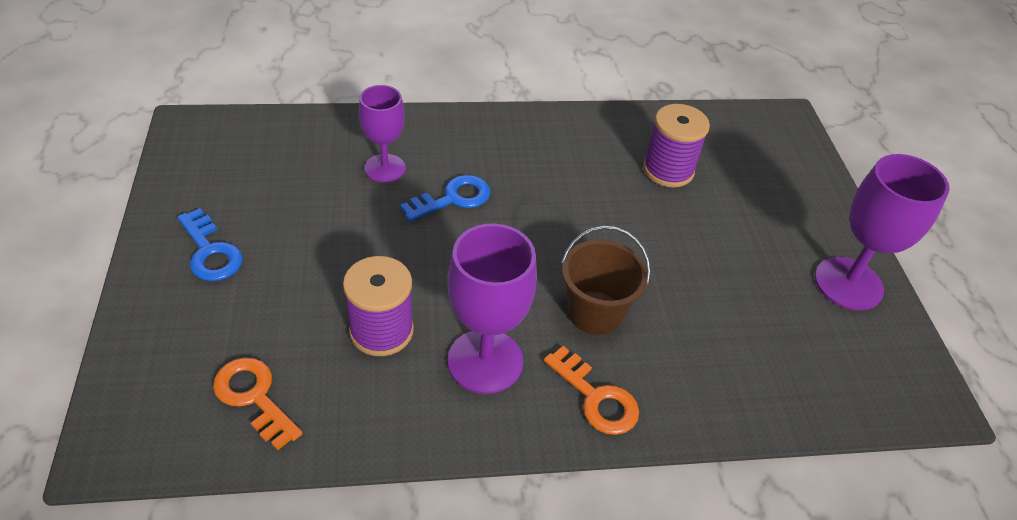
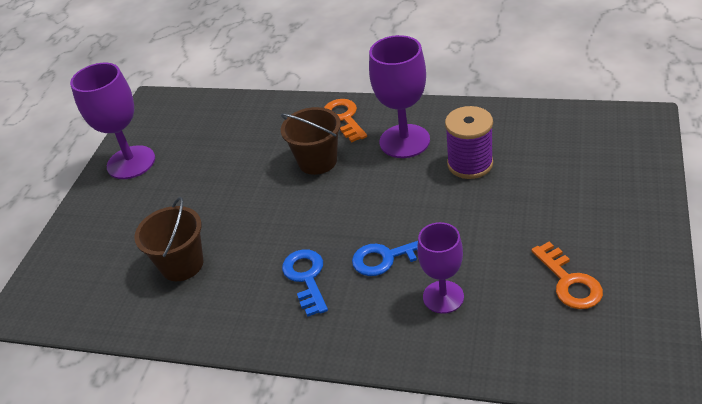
camera: 150 degrees left, 5 degrees down
(210, 252) = (604, 232): blue key -> blue key (306, 278)
(254, 397) = (558, 136): orange key -> orange key (569, 281)
(668, 170) = (182, 264): purple spool -> brown bucket

